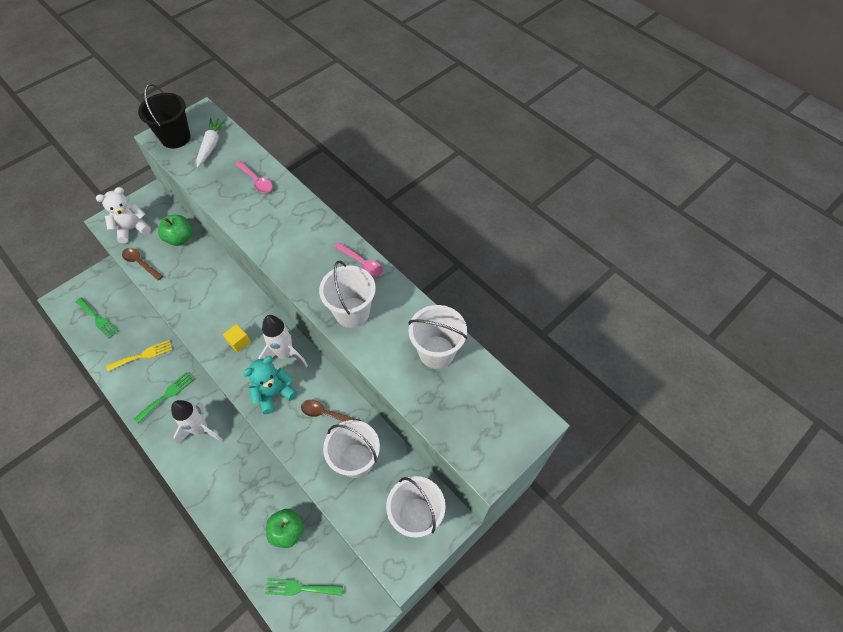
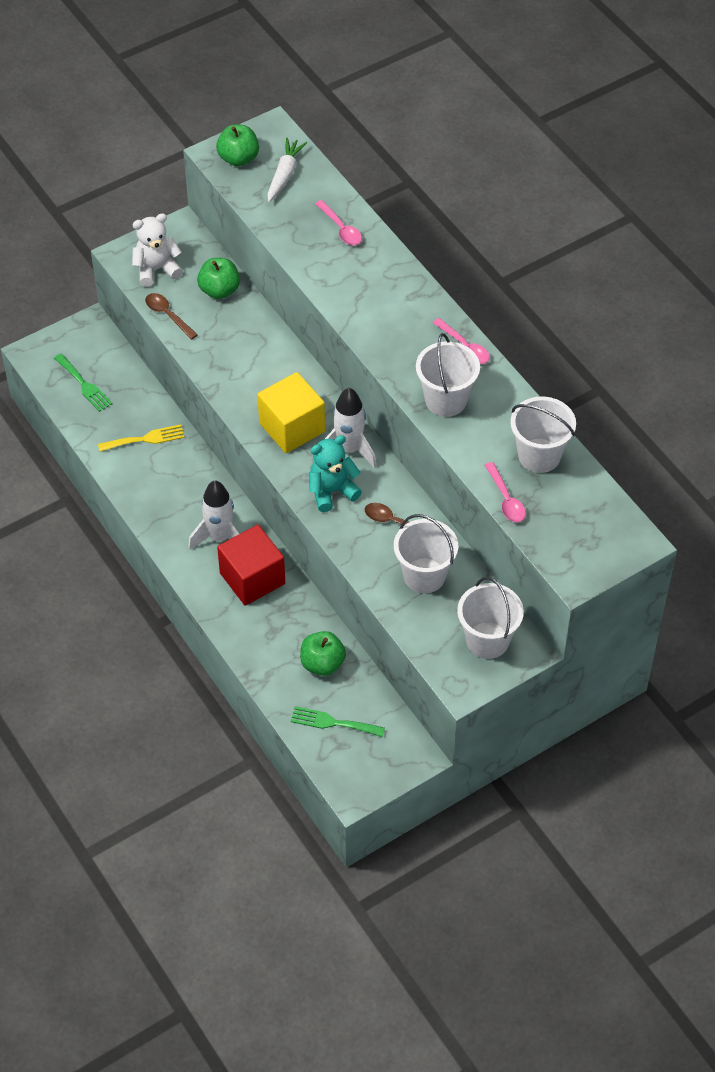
camera: 10 degrees right, 5 degrees down
(166, 395) = (176, 492): green fork -> none
(175, 138) = (238, 158): black bucket -> green apple
(227, 461) = (252, 578): none -> red cube
(239, 342) = (292, 427): yellow cube -> yellow cube, size x2.24
(414, 399) = (506, 499): none -> pink spoon

